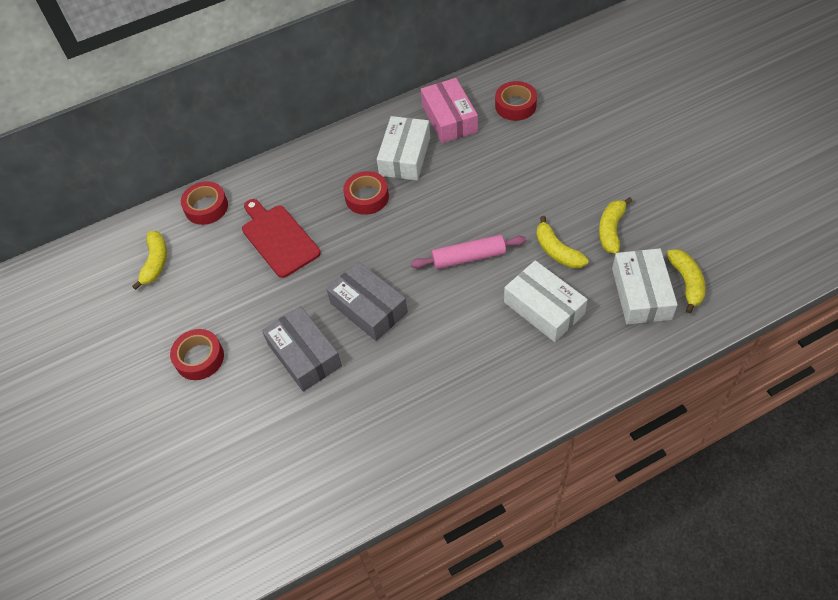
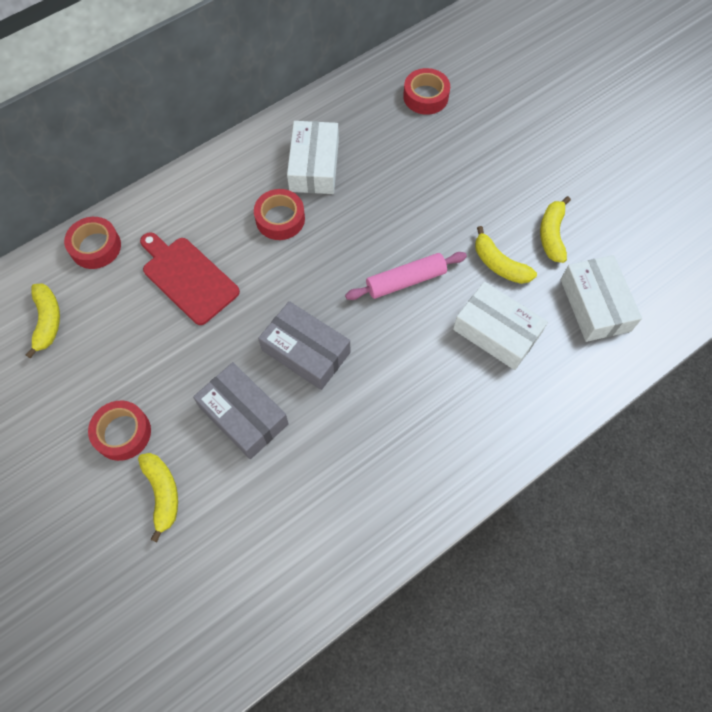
camera: 15 degrees left, 10 degrees up
(449, 118) = (356, 117): pink box -> none
(686, 282) = (639, 288): yellow banana -> yellow banana (162, 493)

